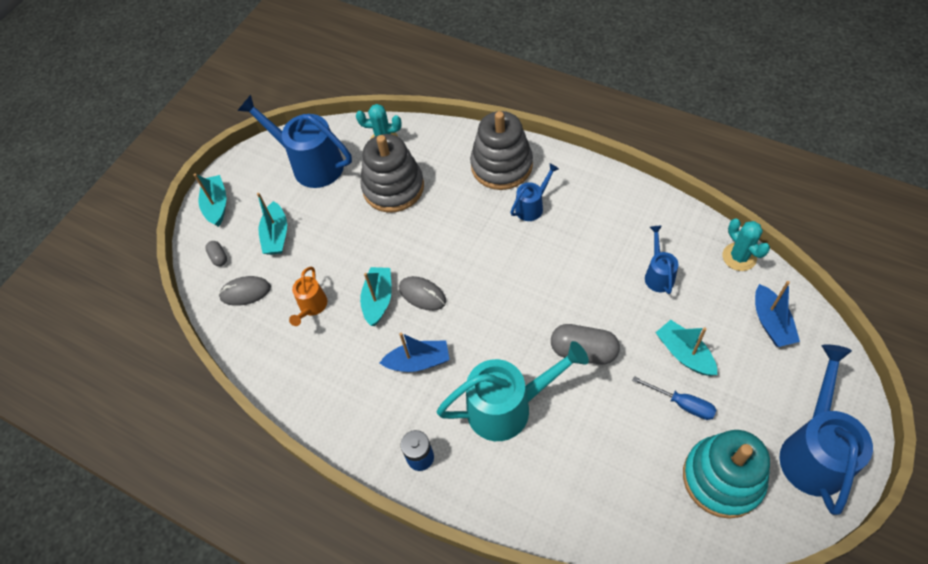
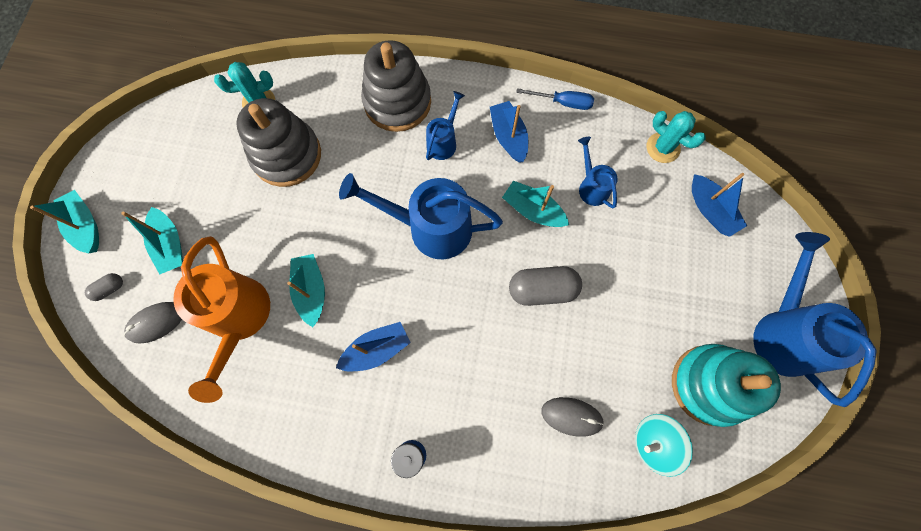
camera: 25 degrees left, 15 degrees up
(218, 257) = (110, 289): grey capsule -> grey capsule turned 75 degrees counterclockwise
(310, 164) = (182, 148): blue watering can -> blue watering can (430, 228)
(311, 307) = (239, 320): orange watering can -> orange watering can, size x1.95
(422, 294) = (357, 272): grey mouse -> grey mouse (571, 416)
(509, 407) = (485, 372): turquoise watering can -> none
(593, 215) = (508, 136): none -> blue boat
(650, 514) = (654, 442): none -> turquoise spinning top
(682, 404) = (652, 319): blue screwdriver -> blue screwdriver (563, 102)
(684, 353) = (639, 265): turquoise boat -> turquoise boat (533, 210)

